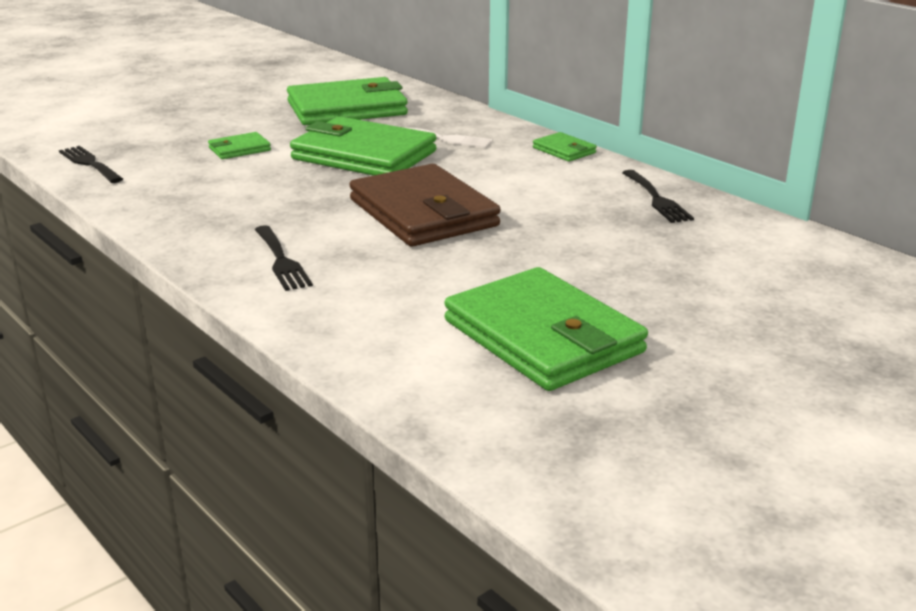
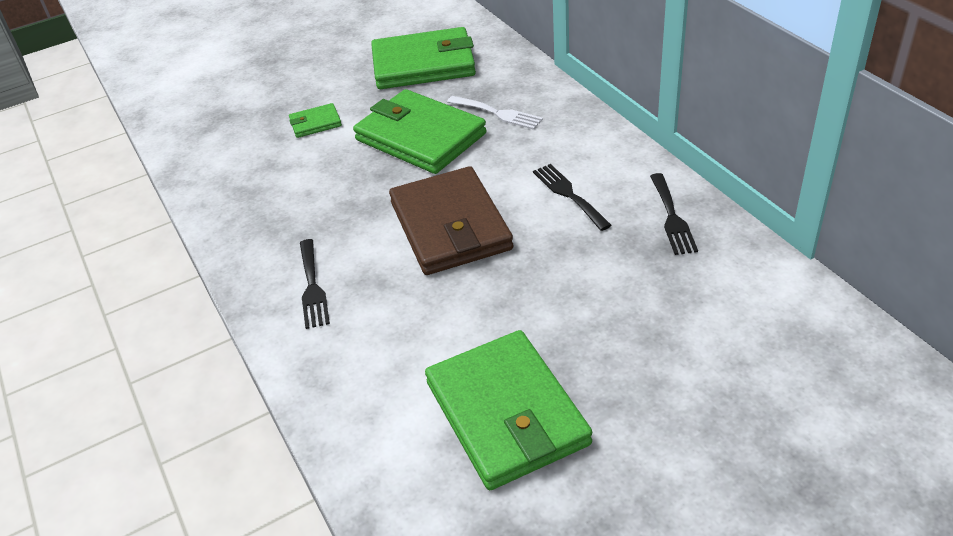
camera: 15 degrees right, 15 degrees up
(89, 163) = (188, 139): black fork -> black fork (568, 194)
(564, 150) = (606, 136): green wallet -> none

